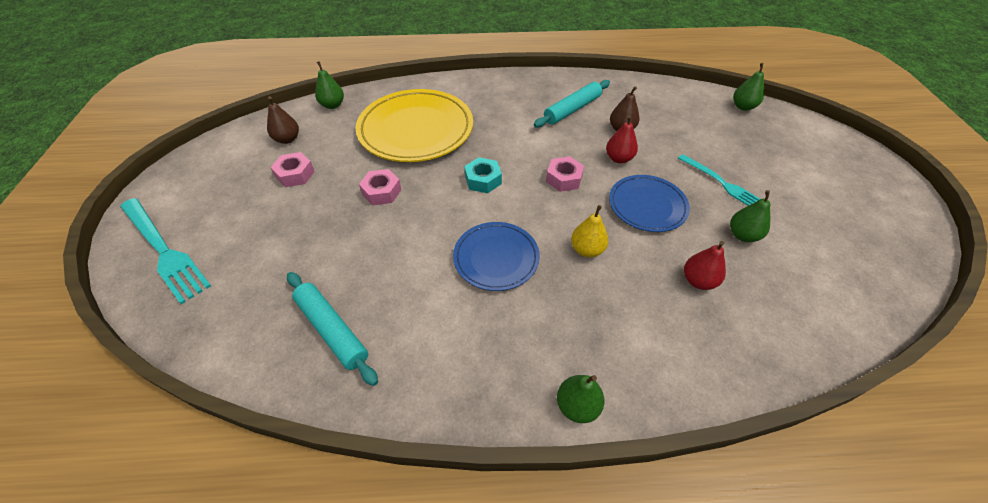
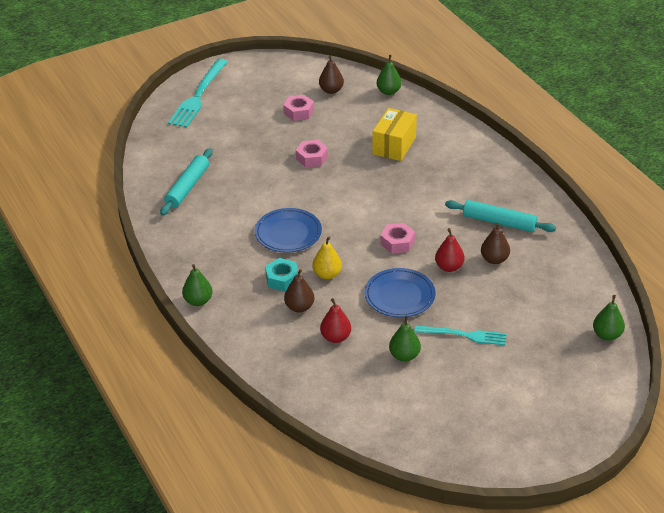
camera: 65 degrees right, 10 degrees down
(416, 130) = (394, 145): yellow plate -> yellow box
(483, 180) = (362, 201): turquoise nut -> turquoise nut (282, 279)
(634, 295) = (299, 307): none -> brown pear
(721, 183) = (464, 335): turquoise fork -> turquoise fork turned 105 degrees counterclockwise

